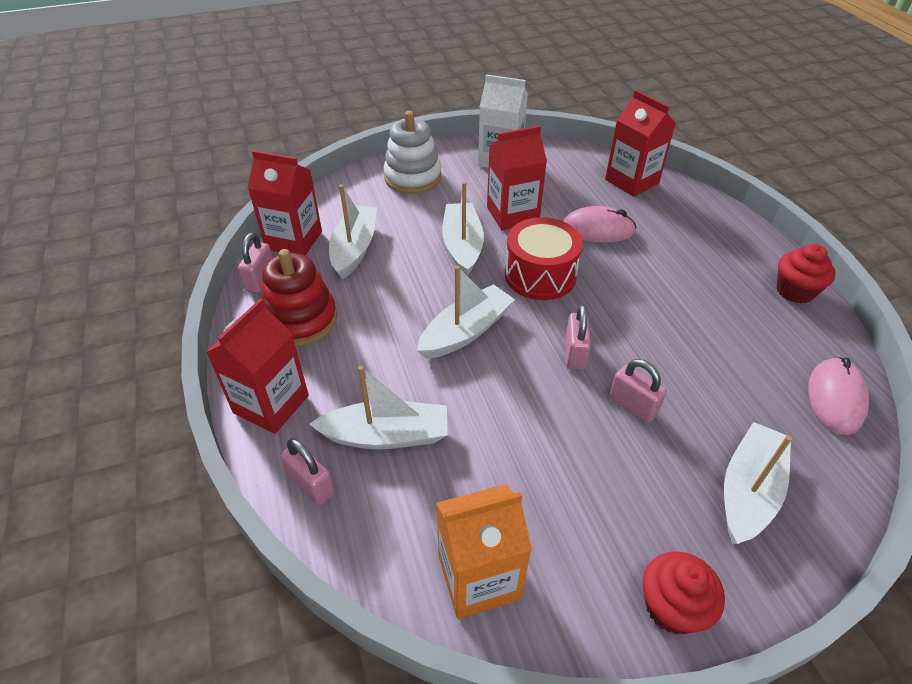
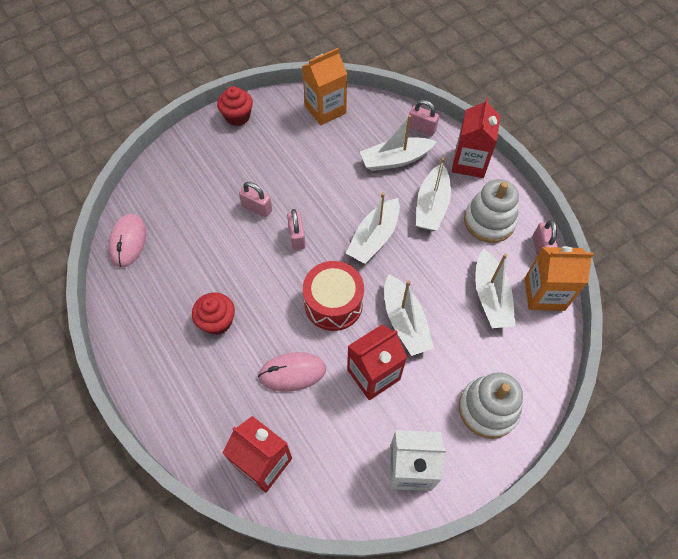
camera: 165 degrees right, 15 degrees up
(294, 240) = (544, 294): red carton -> orange carton
(301, 320) = (489, 221): red stacking toy -> white stacking toy
(748, 490) = (194, 173): white boat -> white boat (432, 205)
(795, 291) = (129, 335): red cupcake -> red cupcake (217, 321)

